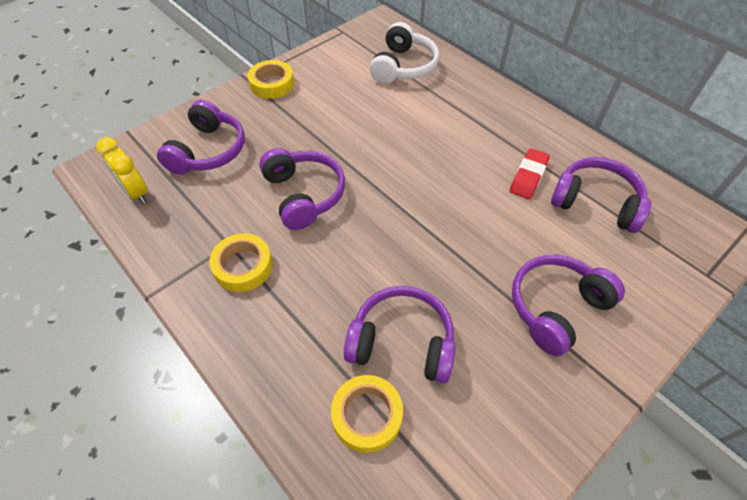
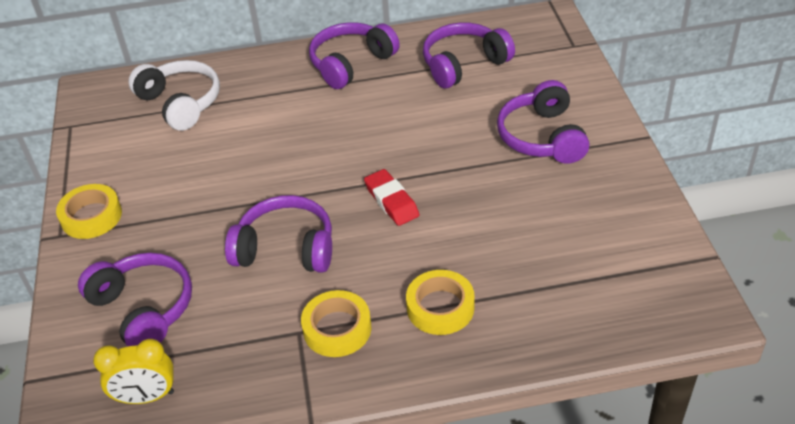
camera: 55 degrees left, 10 degrees down
(367, 415) = (558, 294): yellow tape -> yellow tape (440, 307)
(402, 342) = (507, 244): purple headphones -> purple headphones (351, 64)
(528, 176) = (403, 88): red eraser -> red eraser (391, 201)

